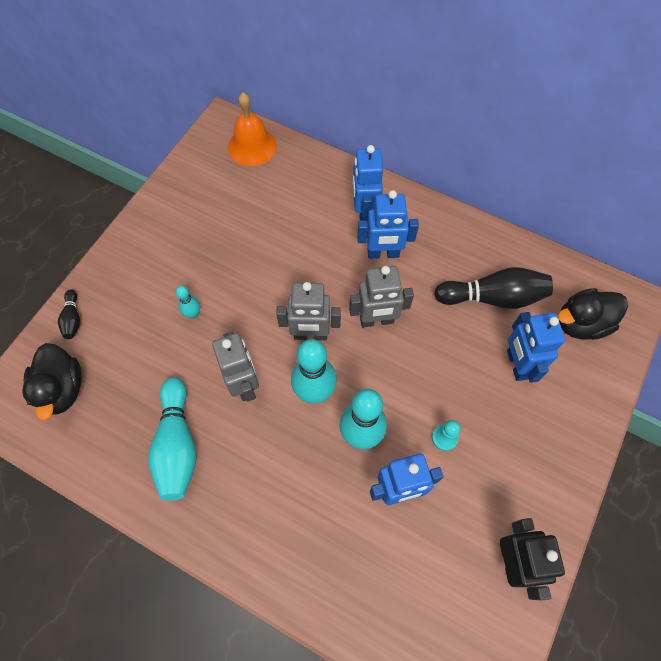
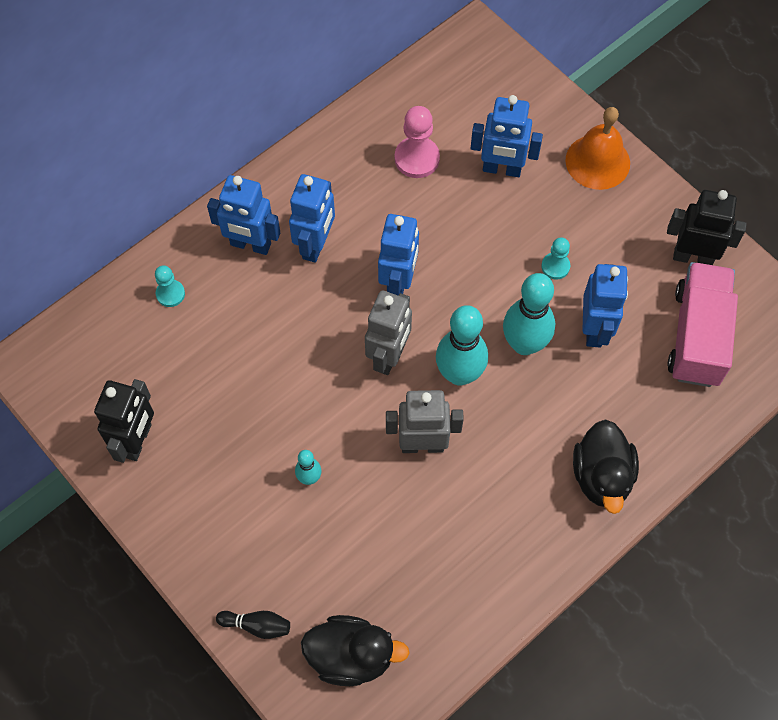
camera: 70 degrees left, 0 degrees up
(177, 445) = (470, 537): turquoise bowling pin -> none
(189, 200) = (137, 441): none -> black robot
(252, 146) = (87, 339): orange bell -> orange bell (597, 161)
(305, 179) = (170, 294): none -> turquoise pawn
(376, 320) = (398, 282): grey robot -> blue robot
(430, 589) = (697, 336): none -> pink truck
(493, 297) = (417, 158): black bowling pin -> pink pawn
(581, 323) = (479, 92): black duck -> black duck (601, 476)

